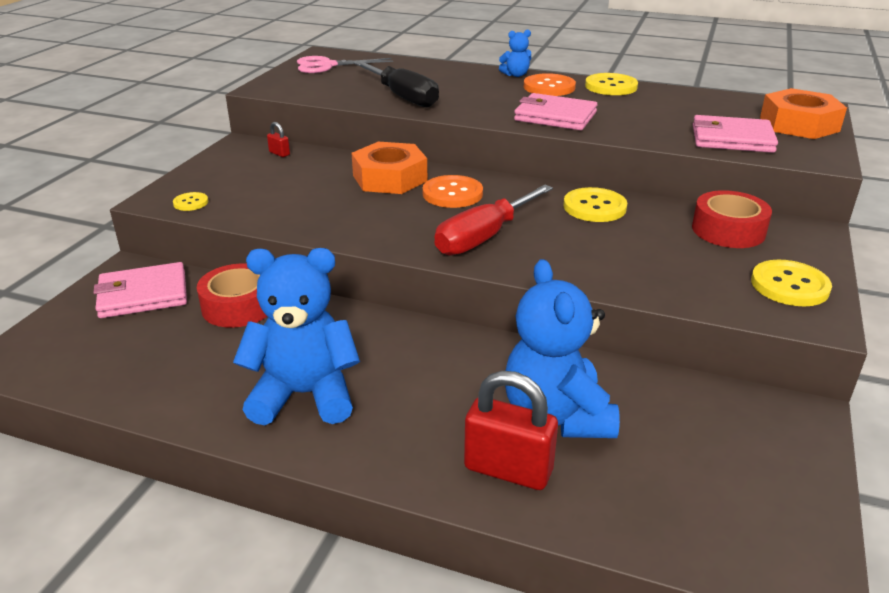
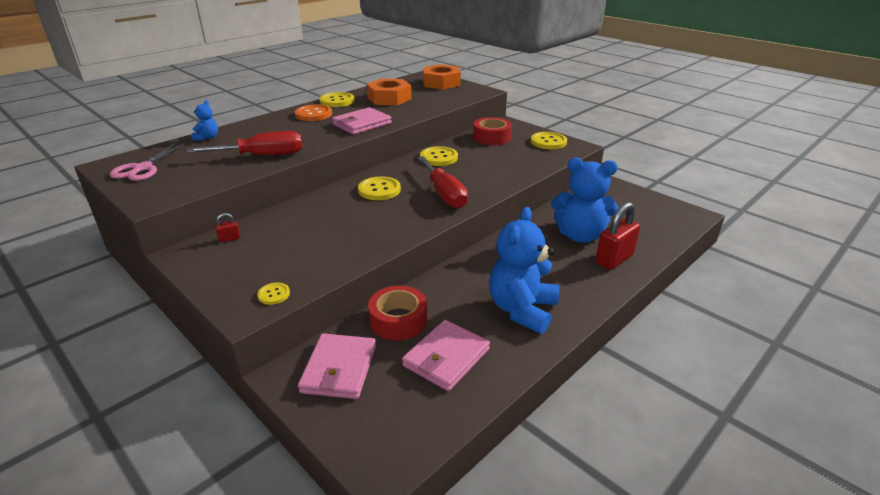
camera: 65 degrees left, 0 degrees up
(390, 178) = (332, 204): orange nut -> orange nut (389, 98)
(403, 97) = (263, 156): black screwdriver -> red screwdriver
(452, 194) = (379, 190): orange button -> yellow button
(516, 75) = (277, 117): blue teddy bear -> blue teddy bear (207, 138)
(732, 139) = (442, 98): pink wallet -> pink wallet (446, 357)

